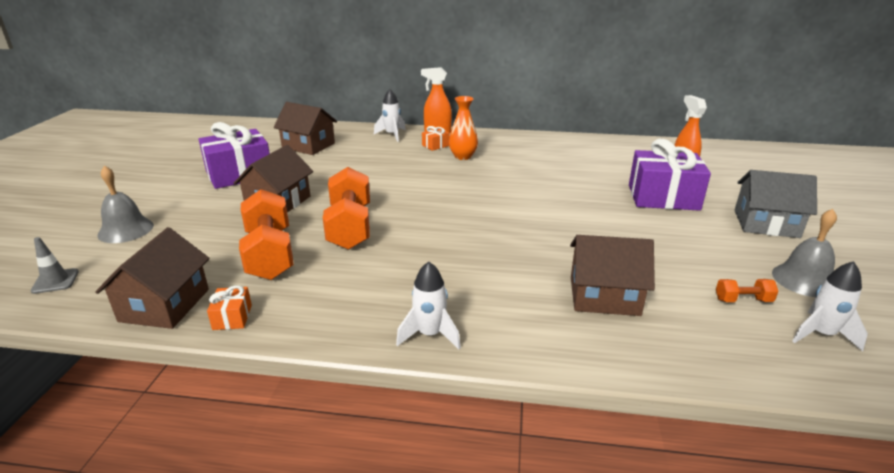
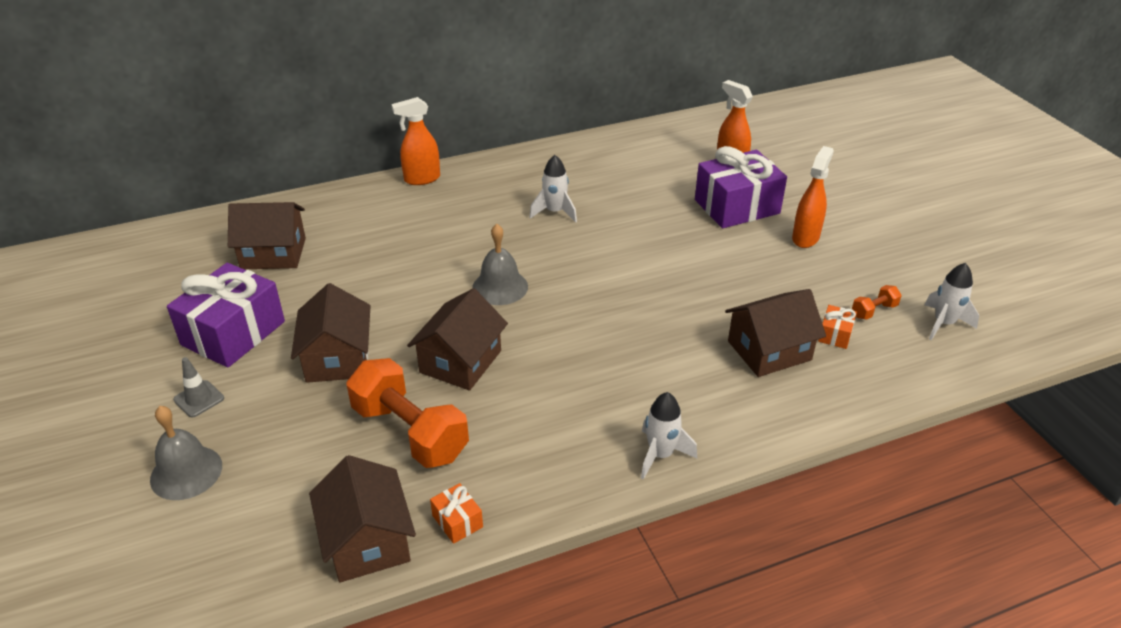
camera: 30 degrees left, 10 degrees up
(55, 281) = (192, 573): grey traffic cone -> grey traffic cone (199, 399)
(350, 227) = (460, 361): orange dumbbell -> brown house
(392, 135) = (367, 200): white rocket -> white rocket (555, 212)
(435, 145) = (440, 202): orange gift -> orange gift (835, 335)
(463, 157) = (489, 211): orange vase -> none
(712, 231) = (805, 238): none -> orange spray bottle
(766, 223) = (841, 212): grey house -> none
(804, 280) = (904, 270): grey bell -> grey bell (500, 287)

